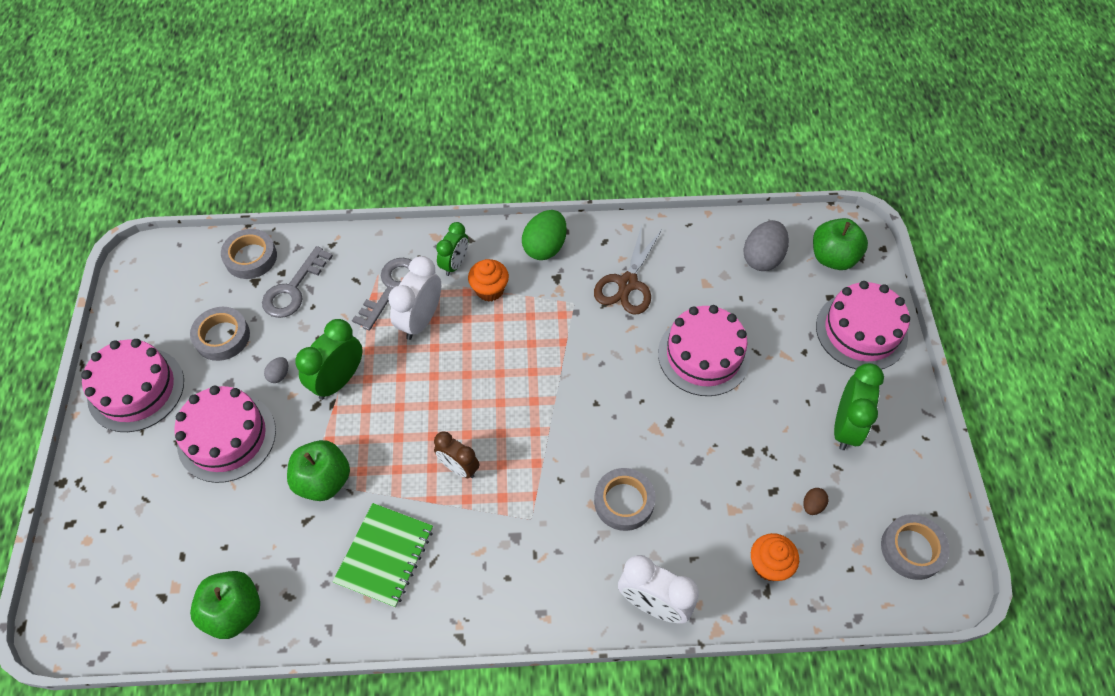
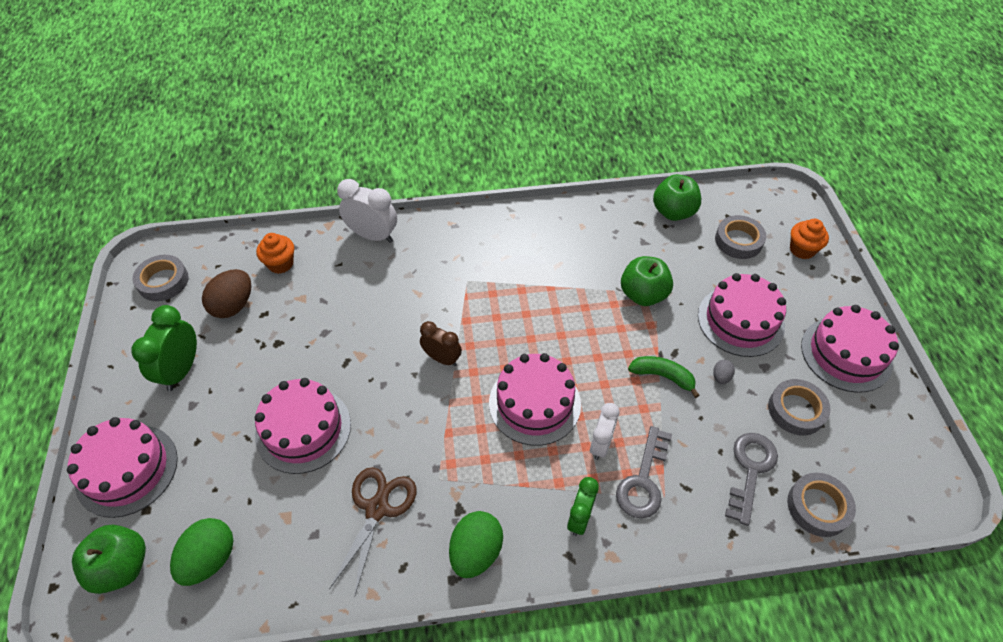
camera: 175 degrees right, 5 degrees down
(338, 380) = (662, 376): green clock -> green banana
(385, 555) = (577, 250): green notebook -> none
(420, 320) = (601, 444): white clock -> white clock, size x0.66
(459, 467) = (532, 312): brown clock -> brown clock (442, 358)
(475, 363) = (534, 403): none -> pink cake
(489, 290) = (533, 487): orange cupcake -> orange cupcake (802, 250)
(624, 501) = (391, 297): grey tape -> grey tape (738, 241)
(762, 258) = (210, 559): grey egg -> green egg
(812, 505) = (233, 305): brown egg -> brown egg, size x2.12

